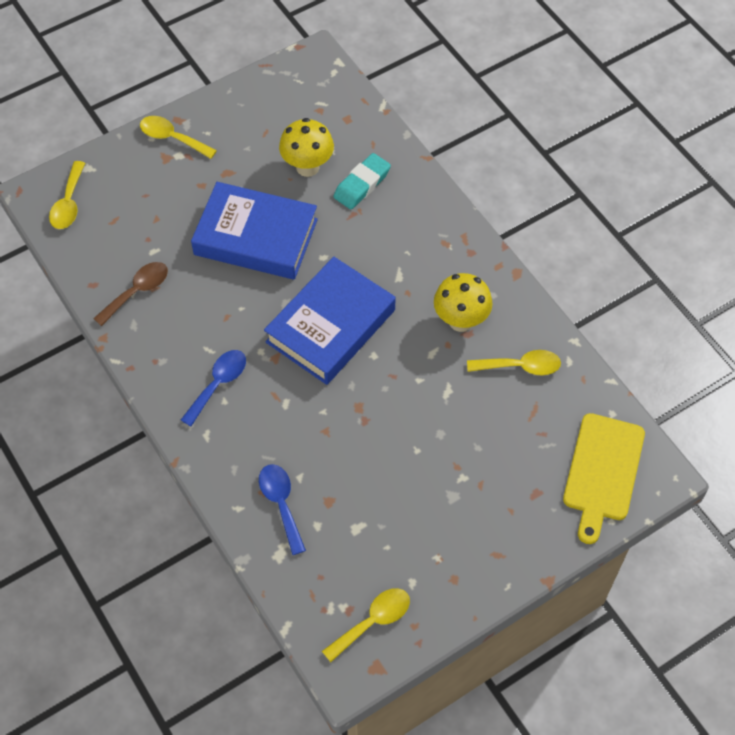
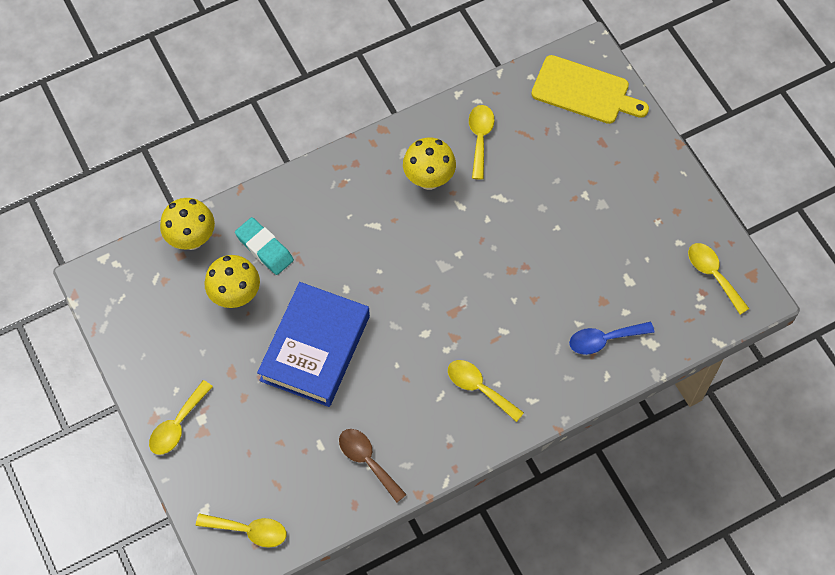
camera: 85 degrees left, 5 degrees up
(218, 384) = (479, 388): blue spoon -> yellow spoon
(330, 326) = (424, 287): blue book -> none
(365, 126) = (192, 239): none -> yellow mushroom

